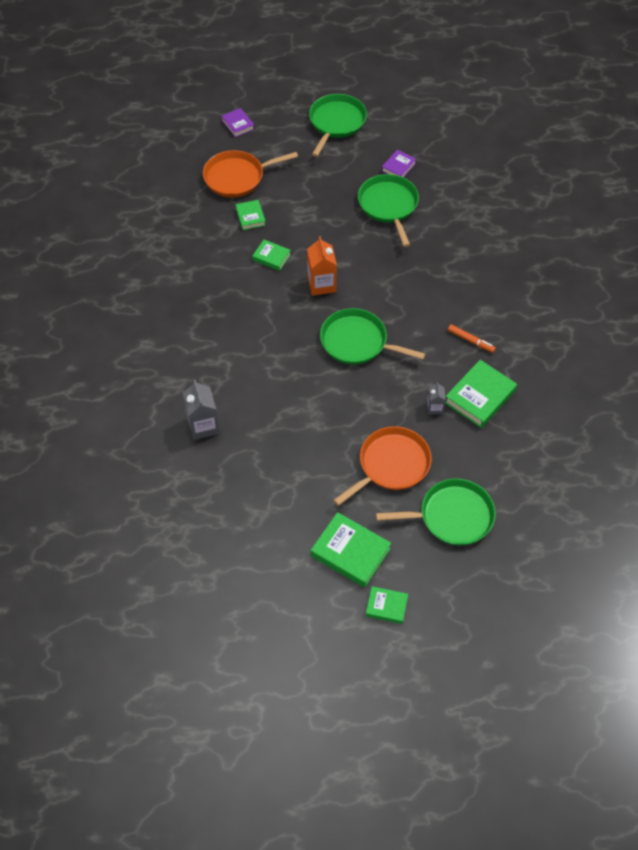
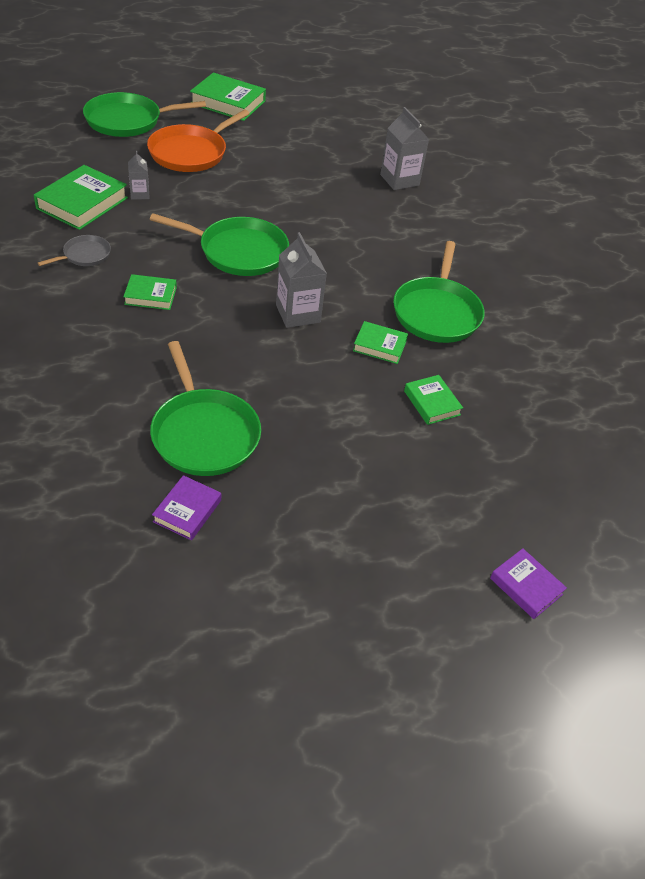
camera: 165 degrees right, 10 degrees down
(237, 177) = (480, 471): orange pan -> none
(321, 284) = (298, 313): orange carton -> grey carton
(336, 123) = (326, 609): green pan -> green pan (437, 312)
(386, 606) = (192, 76): green book -> green book (150, 296)
(471, 341) = (84, 255): orange marker -> grey pan

